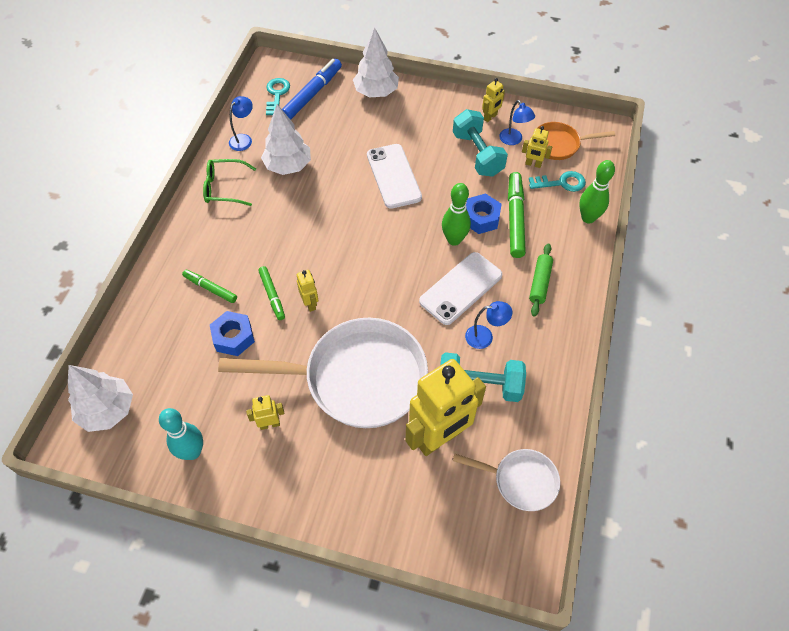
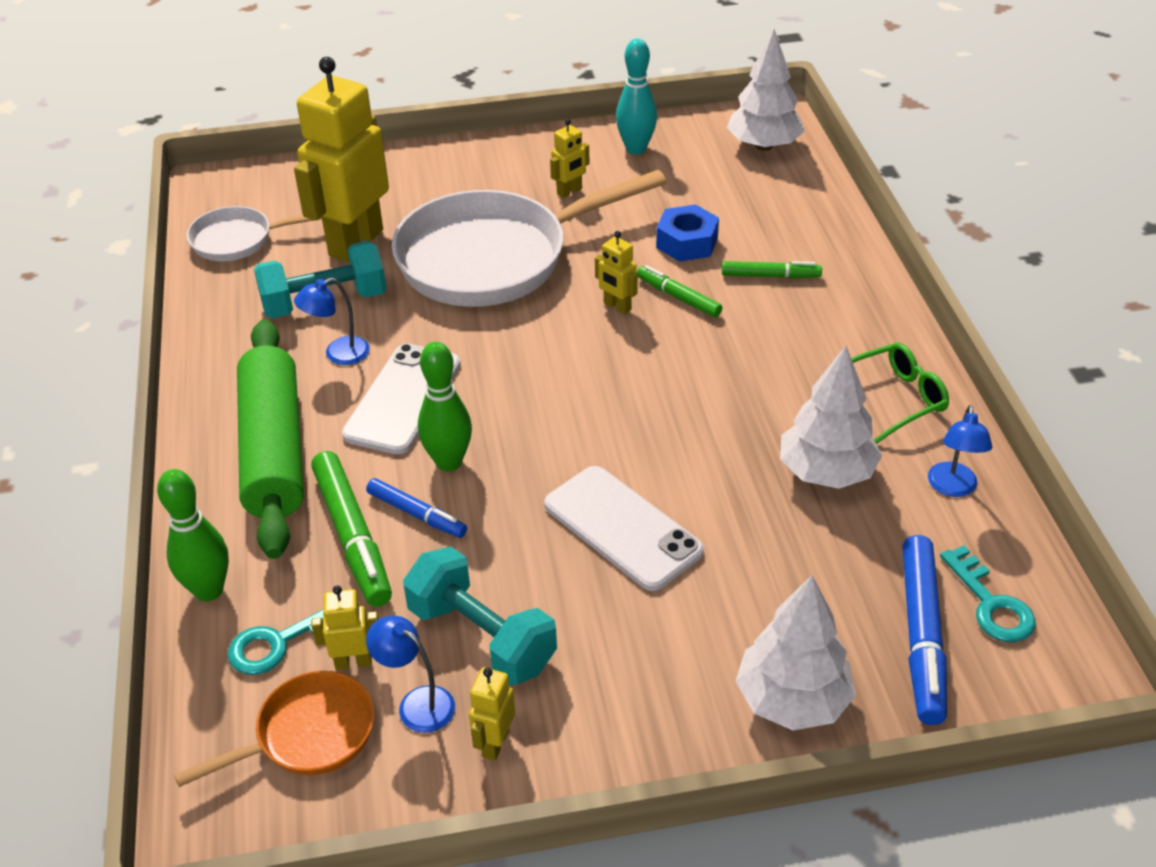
camera: 155 degrees right, 15 degrees down
(481, 218) = (417, 514): blue nut -> blue marker
(540, 283) = (274, 450): green rolling pin -> green rolling pin, size x2.11

